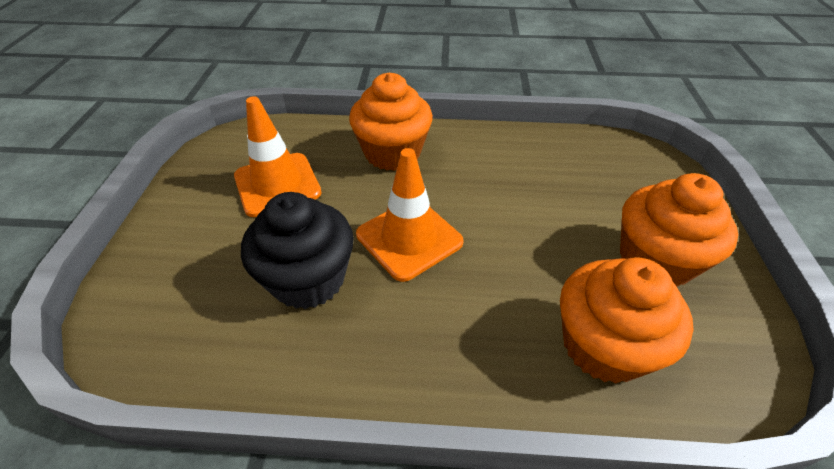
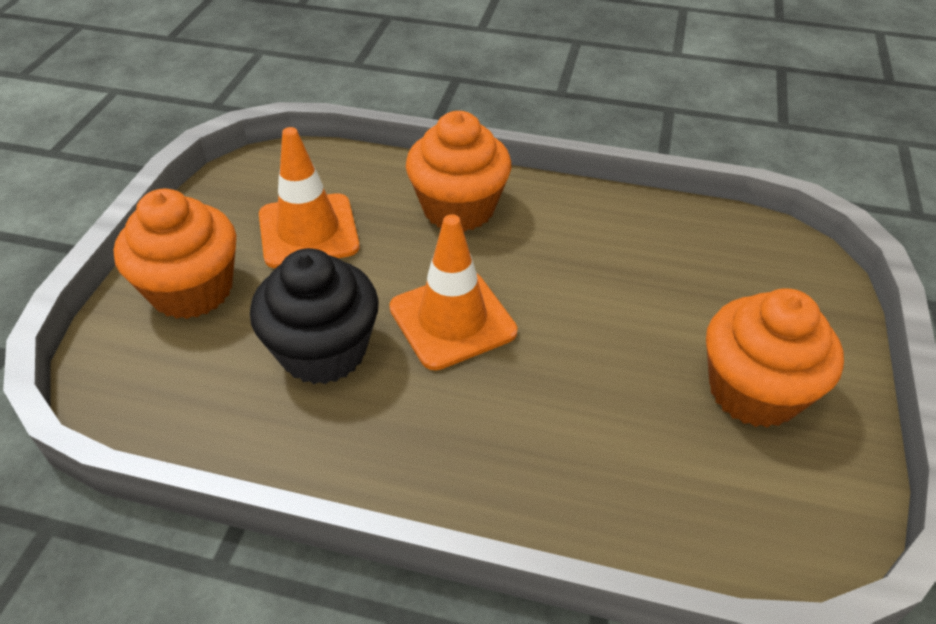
camera: 10 degrees right, 0 degrees up
(603, 345) = (650, 479): orange cupcake -> orange cupcake (192, 290)

